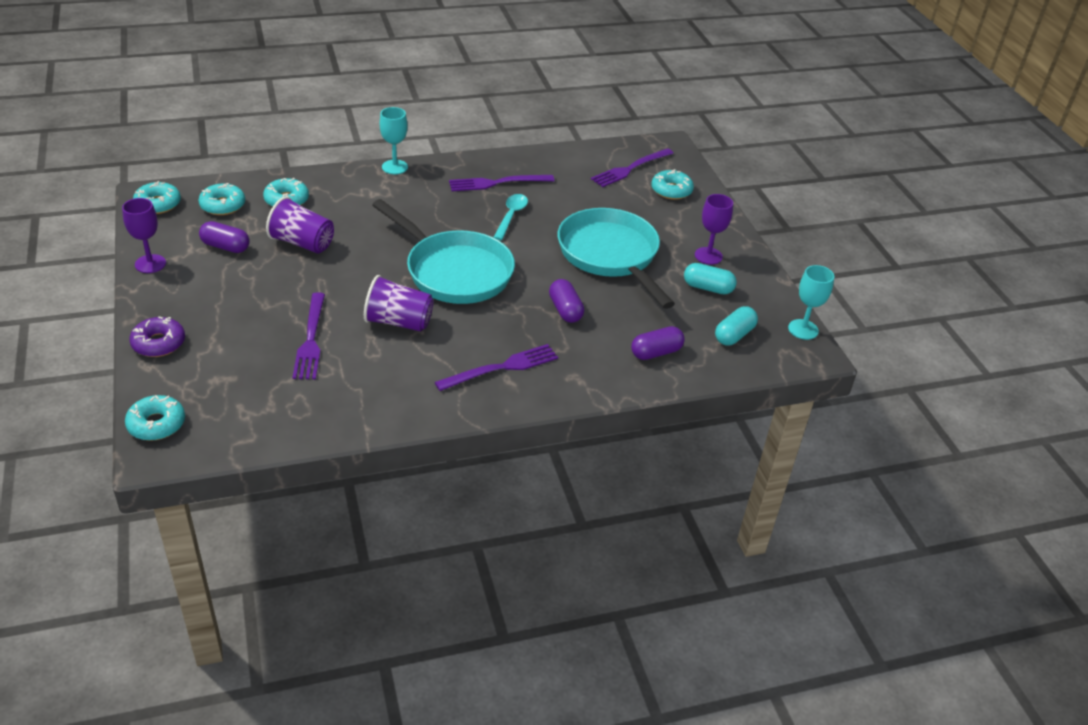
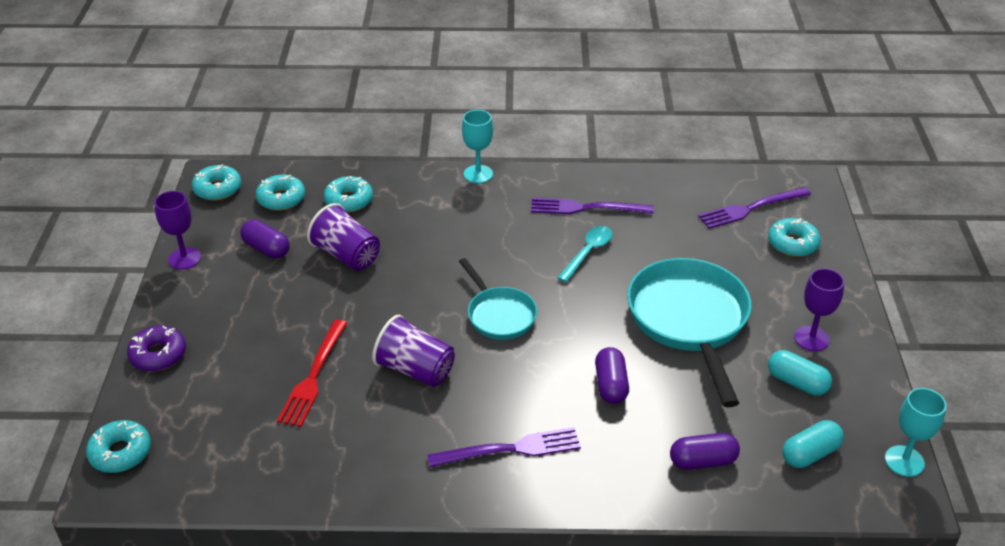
camera: 20 degrees right, 0 degrees up
(311, 340) = (313, 377): purple fork -> red fork
(454, 271) = (499, 315): turquoise pan -> turquoise pan, size x0.56

